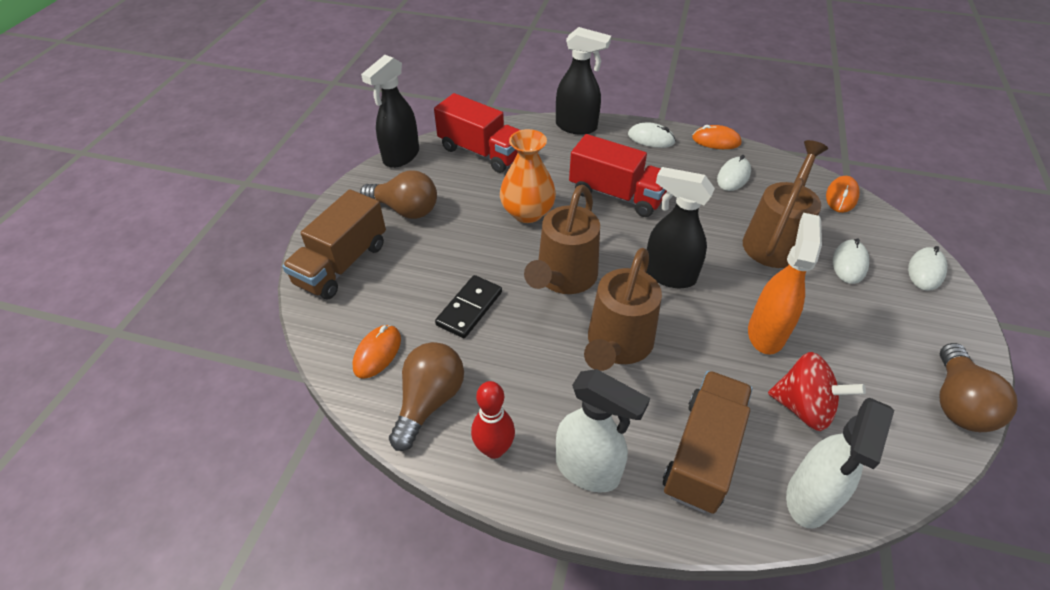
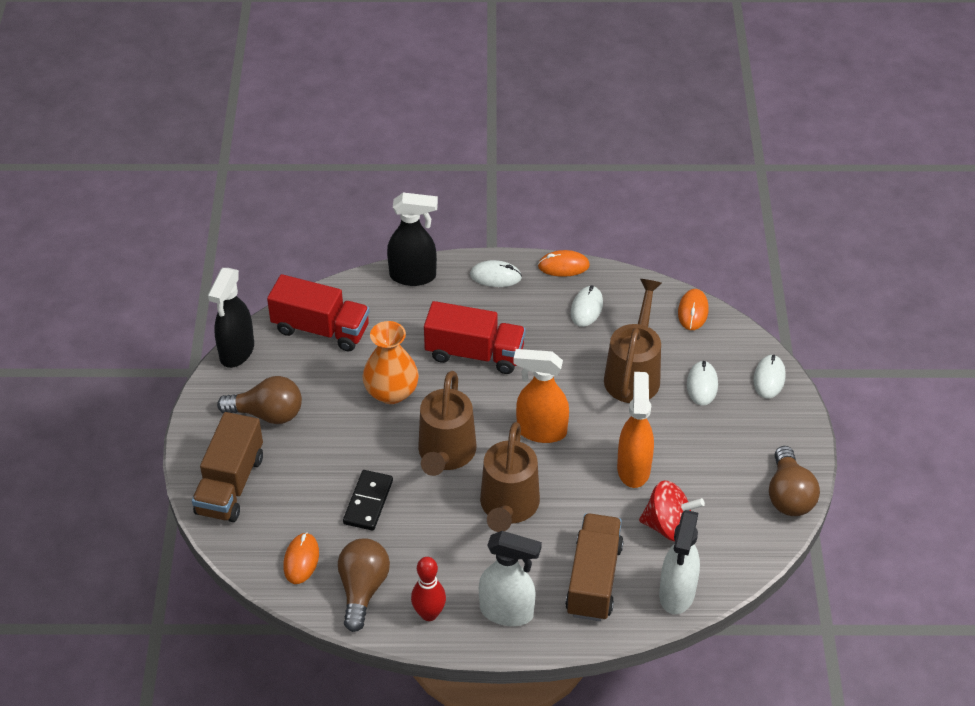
camera: 15 degrees left, 0 degrees up
(668, 275) = (541, 431): black spray bottle -> orange spray bottle

